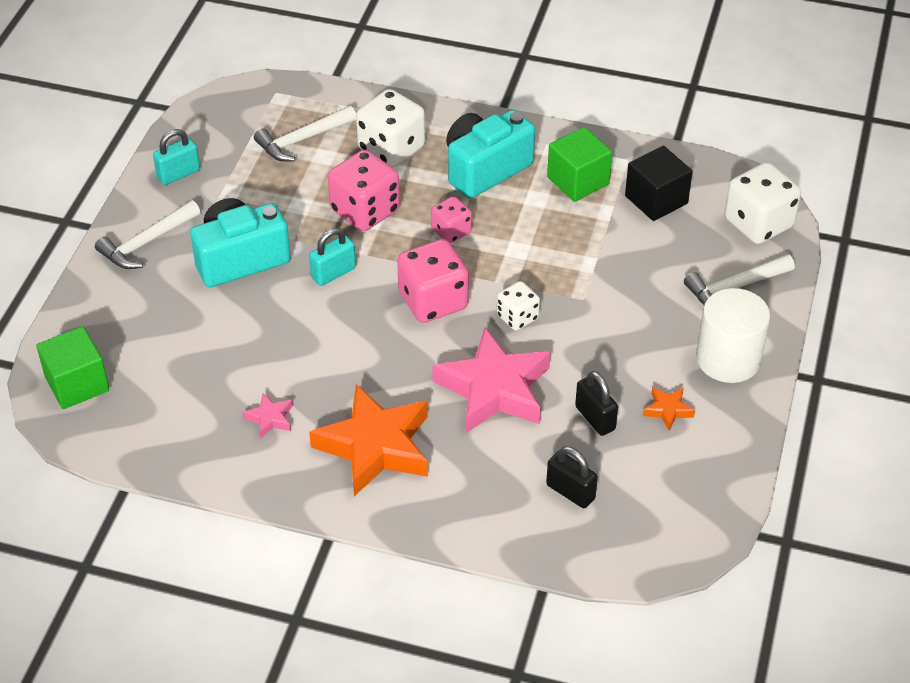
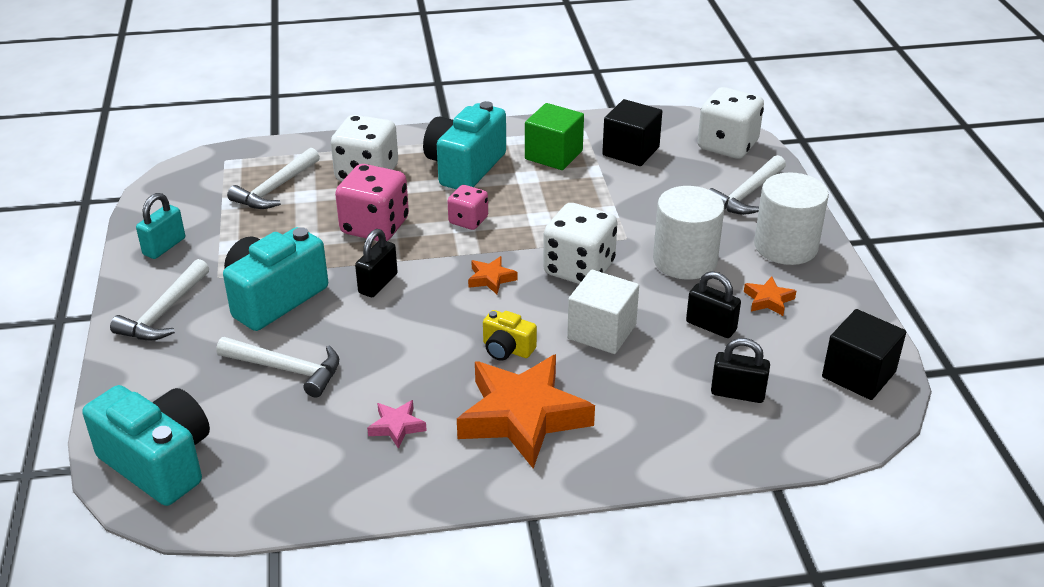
camera: 25 degrees left, 10 degrees down
(77, 384) = (159, 462): green cube -> turquoise camera
(214, 333) = (286, 369): none -> white hammer
(333, 273) = (378, 284): turquoise padlock -> black padlock
(402, 377) = (507, 349): none -> yellow camera
(433, 301) = (491, 278): pink dice -> orange star
(494, 389) = (601, 332): pink star -> white cube
(517, 317) = (579, 269): white dice -> white dice, size x1.74
(620, 341) = (685, 260): none -> white cylinder
(692, 514) = (858, 374): none -> black cube

